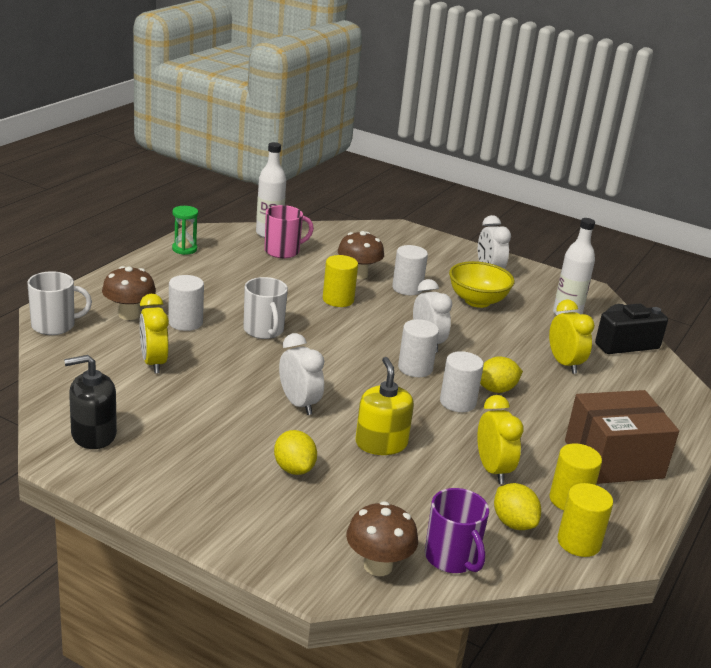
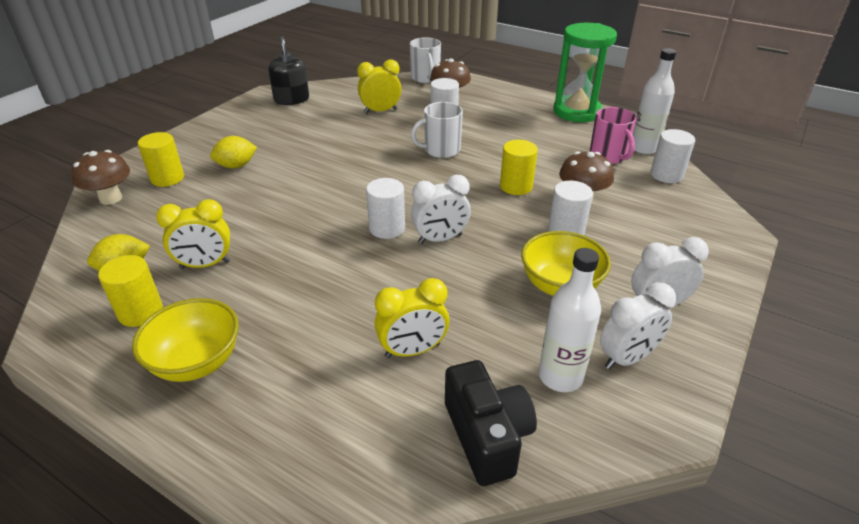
camera: 95 degrees right, 10 degrees up
(184, 249) = (577, 112): green hourglass -> green hourglass, size x2.10
(299, 404) = (324, 167): white clock -> white clock (627, 358)
(381, 443) = (261, 204): yellow soap dispenser -> none
(452, 558) = (100, 232): purple mug -> none
(457, 402) = (323, 251): white cylinder -> white cylinder (666, 175)
(496, 389) = (348, 281): yellow lemon -> none
(578, 542) = (77, 309): yellow cylinder -> yellow cylinder (167, 178)
(613, 459) = (197, 362): brown box -> yellow bowl

